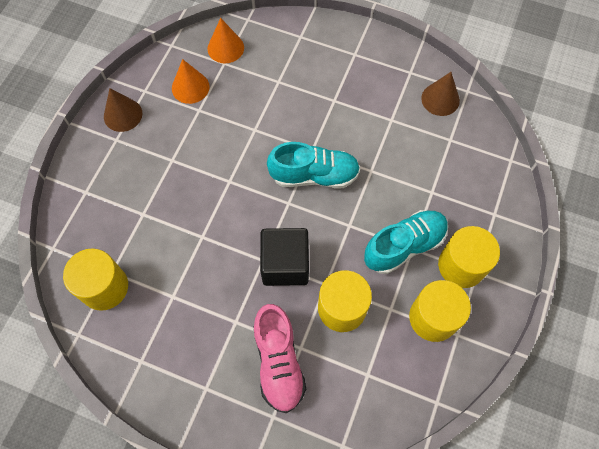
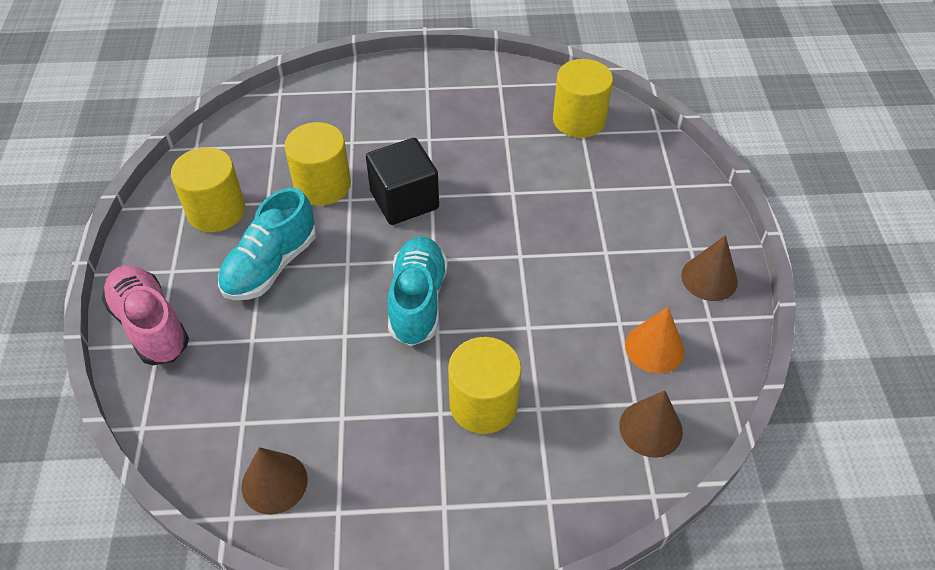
camera: 155 degrees right, 15 degrees down
(225, 48) = (650, 428): orange cone -> brown cone
(278, 362) = (368, 125): pink shoe -> pink shoe (150, 325)
(314, 175) = (418, 301): turquoise shoe -> turquoise shoe turned 120 degrees clockwise
(461, 265) = (193, 270): yellow cylinder -> yellow cylinder (483, 404)

